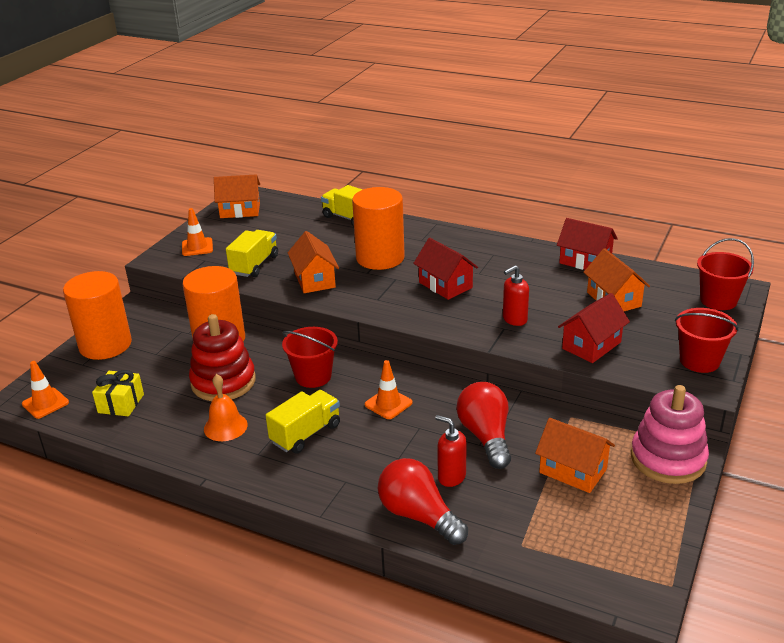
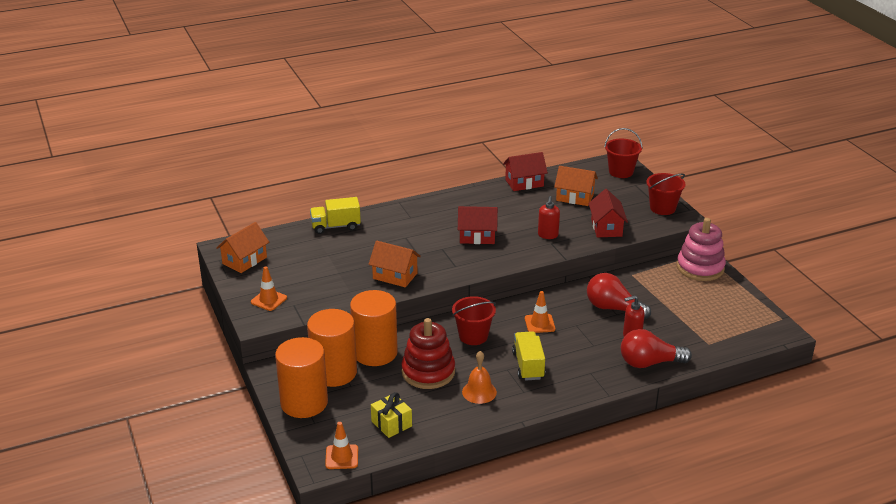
camera: 50 degrees left, 0 degrees up
(254, 265) = (336, 289): yellow truck -> none
(380, 258) = (408, 241): orange cylinder -> orange cylinder (334, 372)
(573, 471) = (674, 298): orange house -> none

